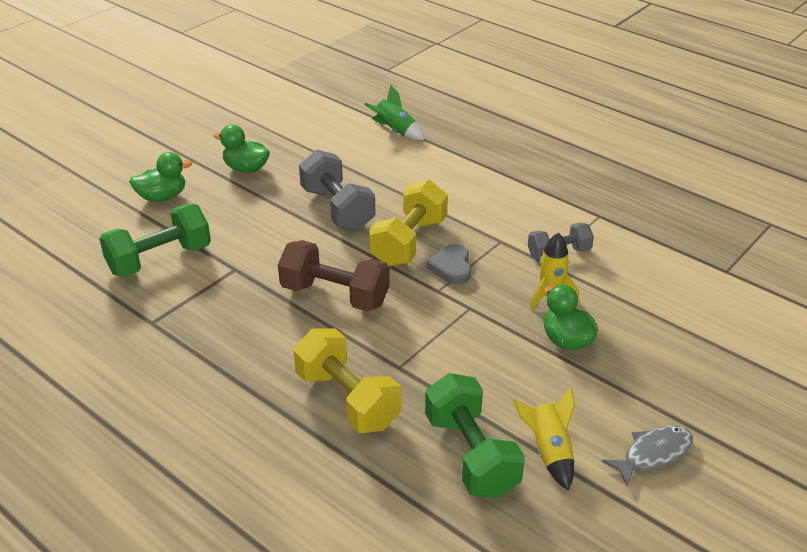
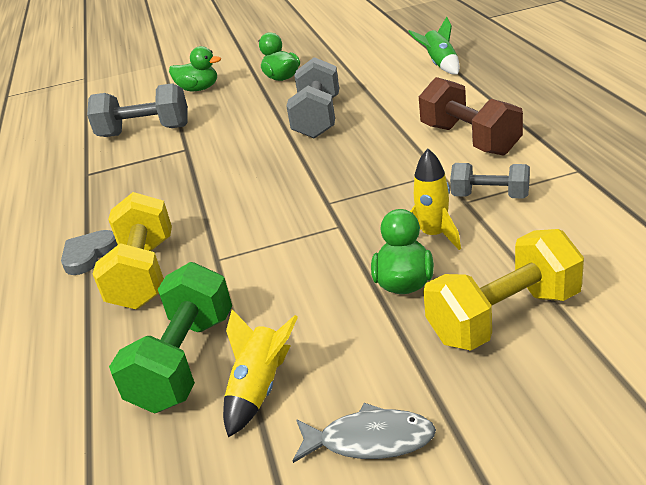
camera: 40 degrees right, 5 degrees down
(160, 259) = (144, 131): green dumbbell -> grey dumbbell
(335, 295) = (235, 186): brown dumbbell -> brown dumbbell (469, 139)
(409, 242) = (348, 156): yellow dumbbell -> yellow dumbbell (504, 317)
(451, 267) = (363, 185): grey heart -> grey heart (89, 255)

